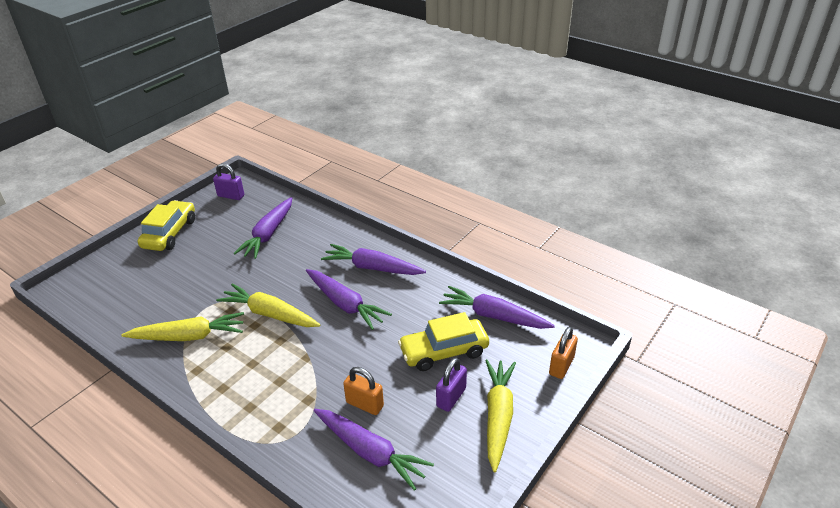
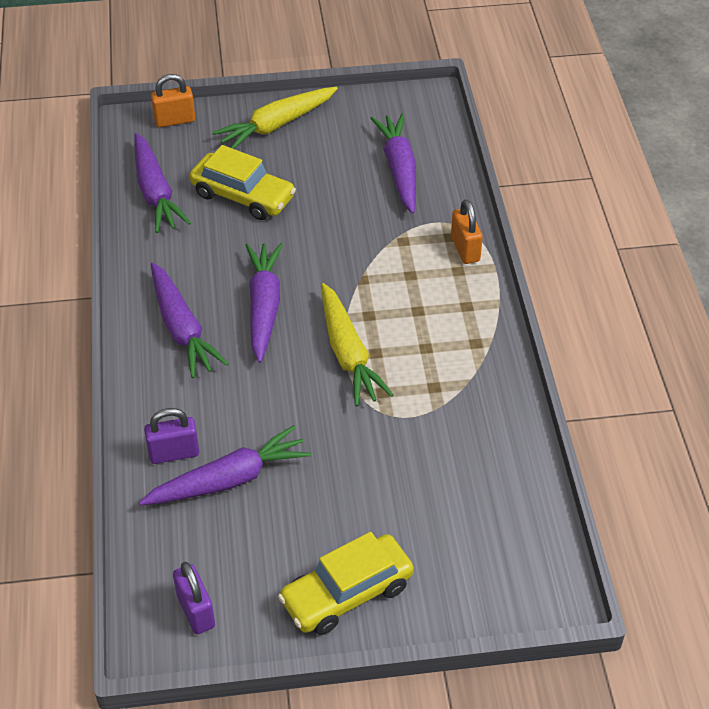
camera: 135 degrees left, 10 degrees up
(189, 336) = (453, 390): yellow carrot -> none
(364, 404) = (362, 204): orange padlock -> orange padlock (465, 249)
(451, 397) = (290, 160): purple padlock -> purple padlock (174, 453)

